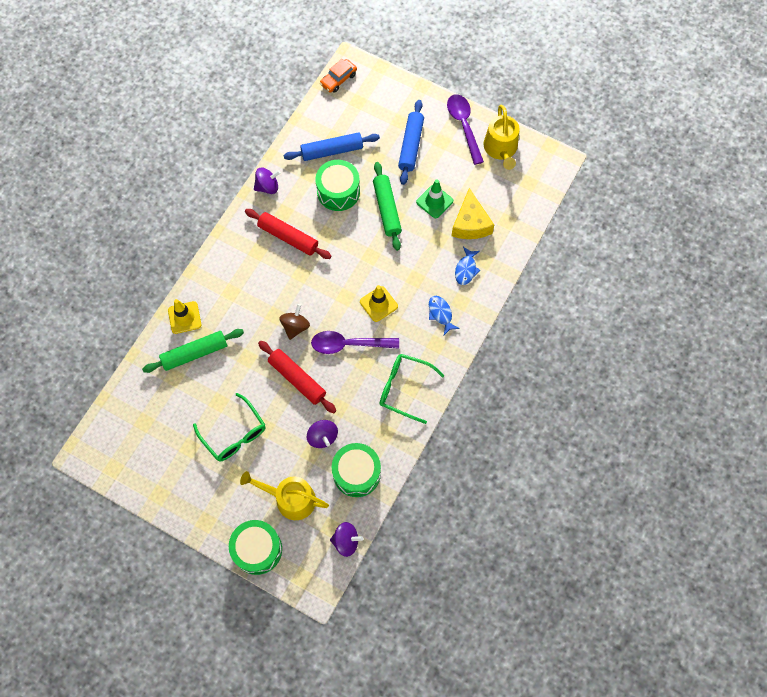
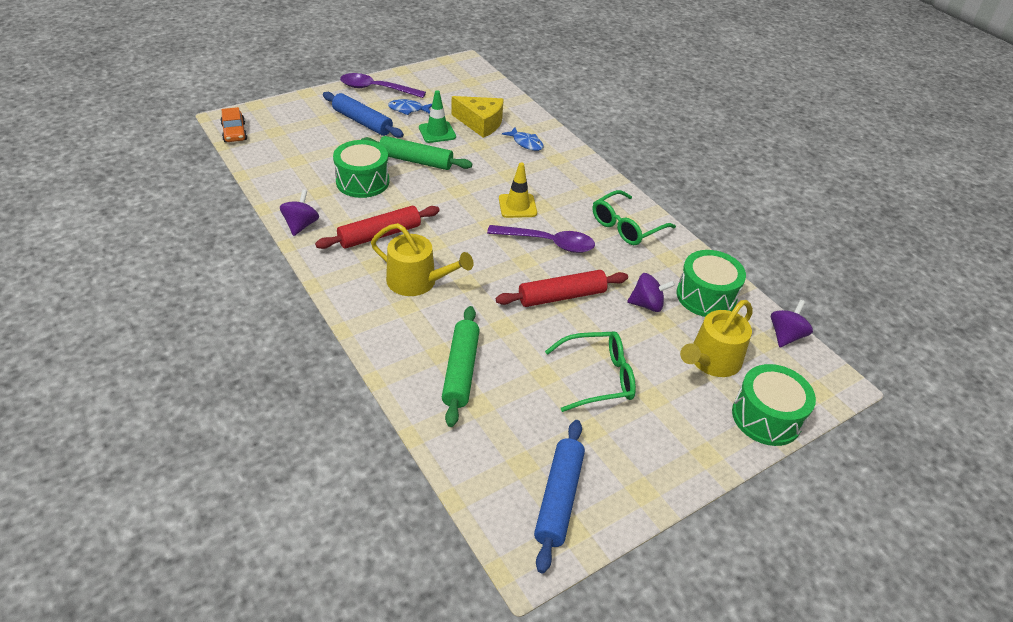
camera: 65 degrees left, 25 degrees down
(184, 317) = (402, 360): yellow traffic cone -> none
(295, 327) = (495, 272): brown spinning top -> none
(332, 151) = (310, 167): blue rolling pin -> blue rolling pin (558, 498)
(349, 344) = (548, 243): purple spoon -> purple spoon turned 105 degrees counterclockwise
(440, 314) = (560, 174): blue fish -> blue fish (408, 109)
(501, 149) = (422, 81): yellow watering can -> yellow watering can (417, 281)

